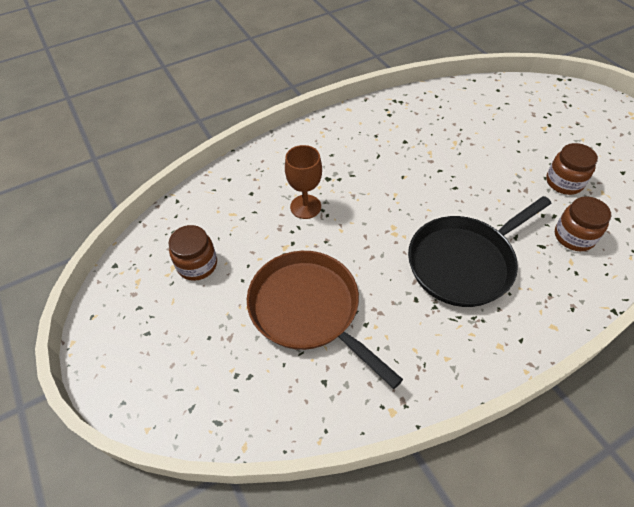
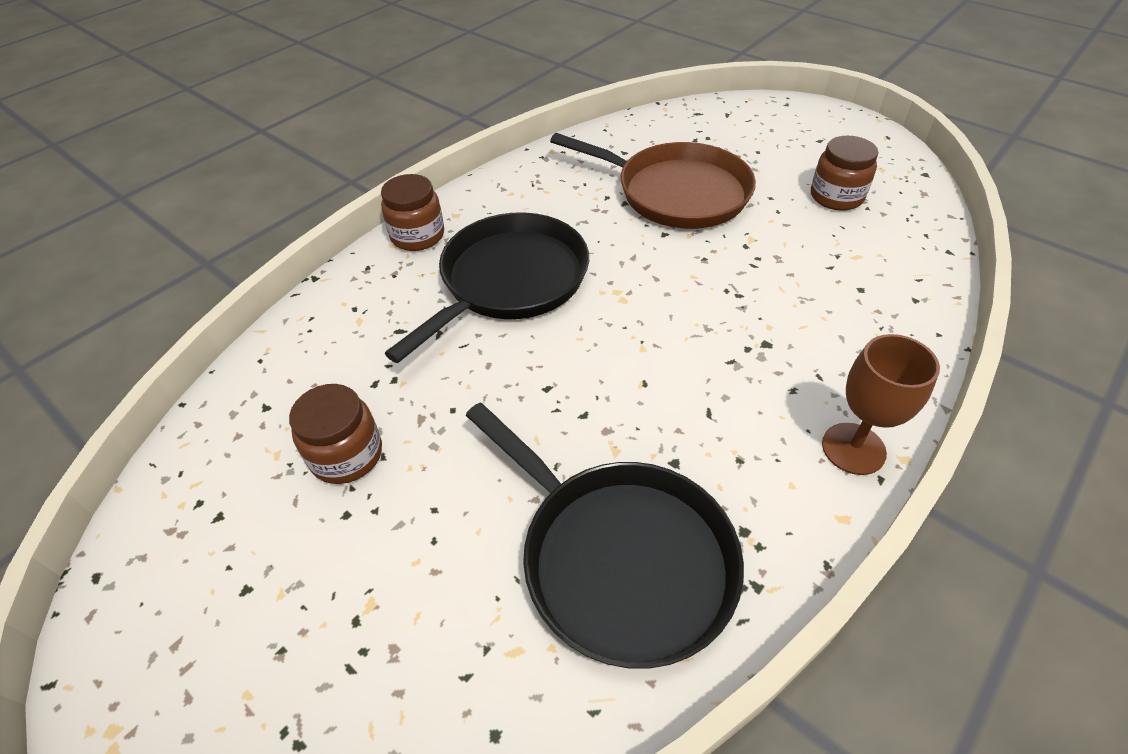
camera: 160 degrees right, 5 degrees down
(305, 207) = (765, 292): brown goblet -> brown goblet (853, 448)
(442, 118) = (620, 558): none -> black pan
(574, 236) = (348, 357): brown jar -> brown jar (417, 236)

